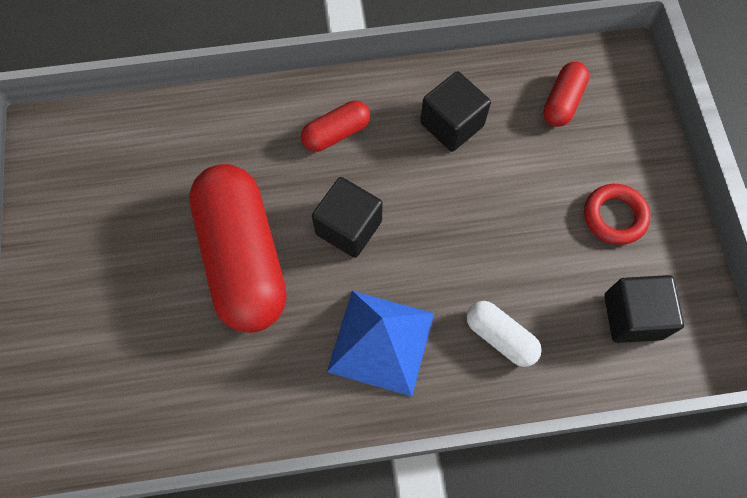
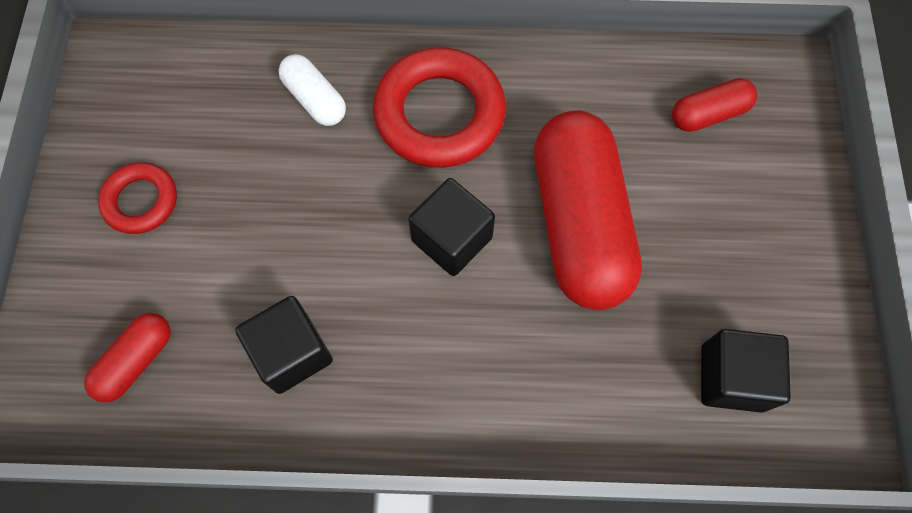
camera: 170 degrees left, 0 degrees up
(336, 133) = (446, 366): red capsule -> red capsule (708, 114)
(381, 342) = (439, 114): blue pyramid -> red ring
(632, 316) = (171, 97): black cube -> black cube (732, 378)

